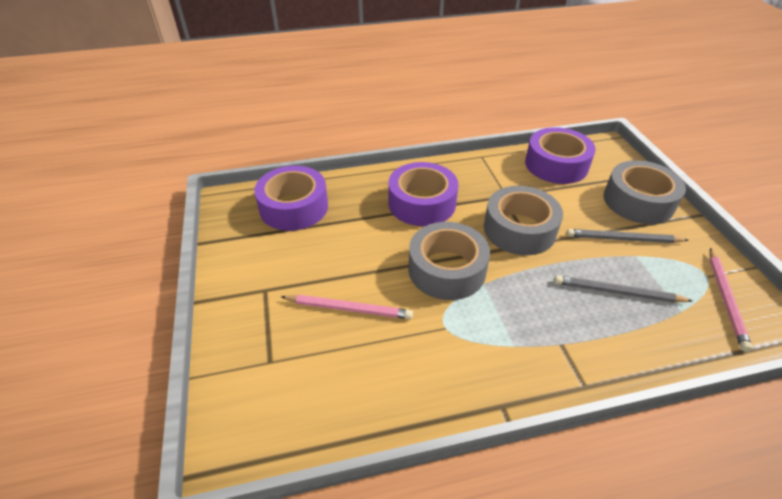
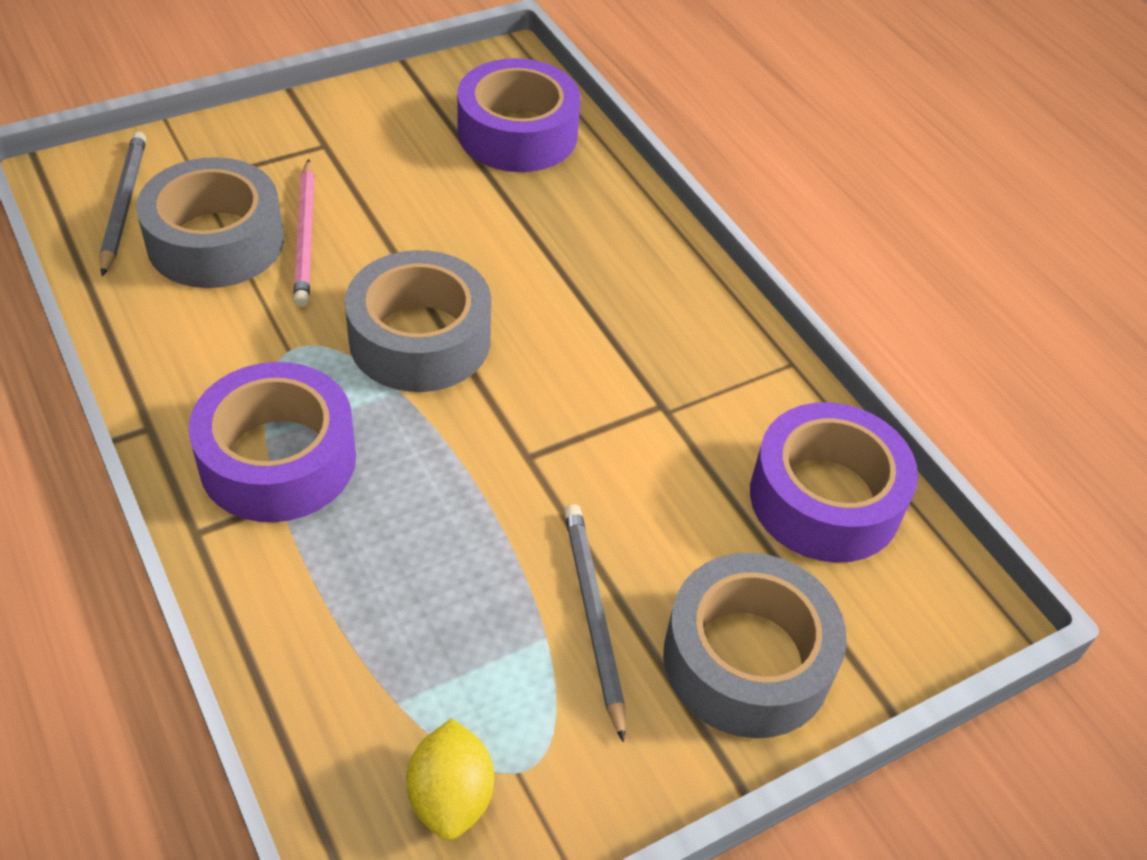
camera: 70 degrees right, 5 degrees up
(422, 203) = (590, 287): purple tape -> purple tape (278, 459)
(519, 229) = (563, 436): grey tape -> grey tape (215, 241)
(617, 292) = (425, 594): grey pencil -> grey pencil (123, 204)
(726, 299) = (450, 797): pink pencil -> yellow lemon

